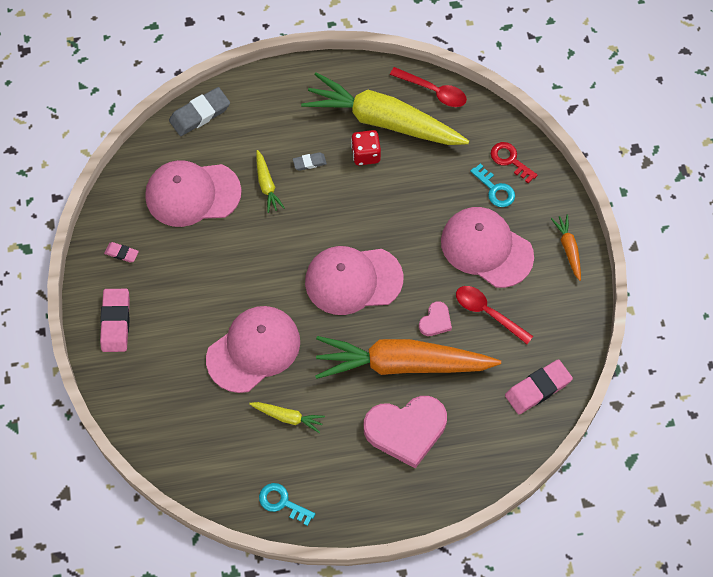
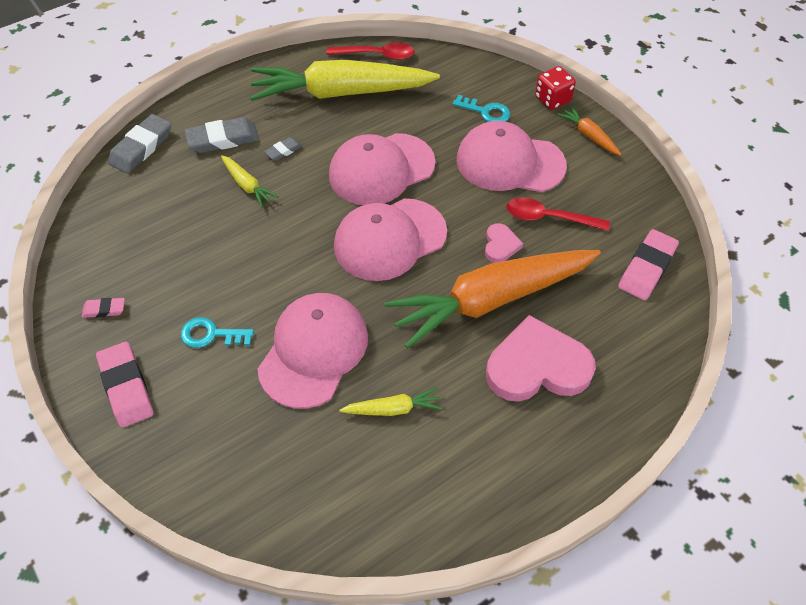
camera: 25 degrees left, 10 degrees down
(192, 194) = (166, 222): pink cap -> pink cap (381, 169)
(266, 131) = (223, 139): none -> grey eraser
(282, 502) = (439, 513): turquoise key -> turquoise key (211, 334)
(366, 154) = (339, 125): red dice -> red dice (552, 99)
(406, 430) = (537, 366): pink heart -> pink heart turned 150 degrees counterclockwise
(510, 160) = (484, 84): red key -> none

